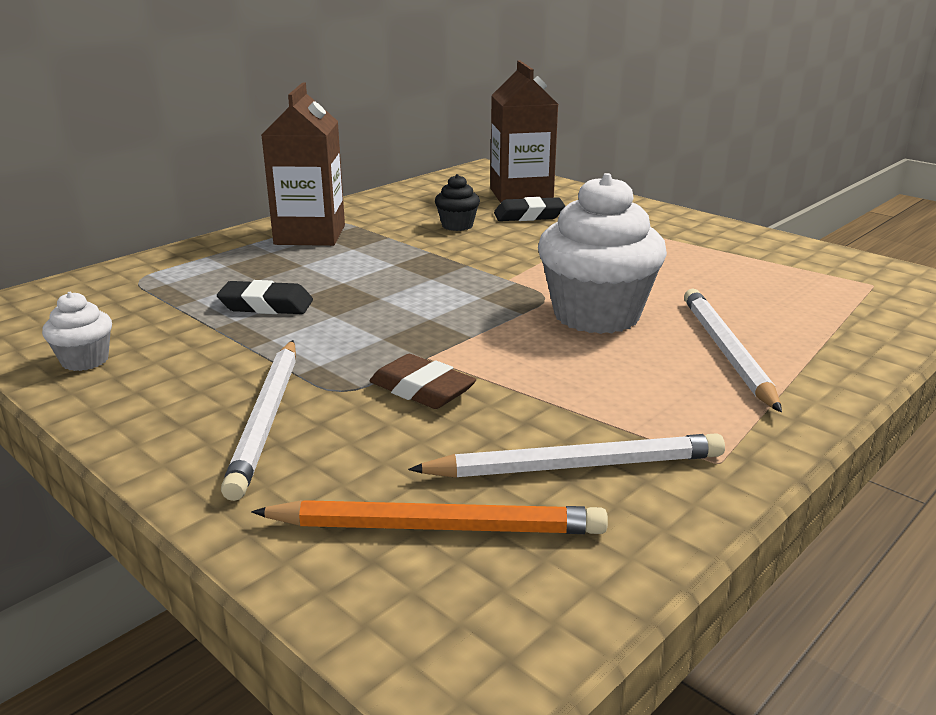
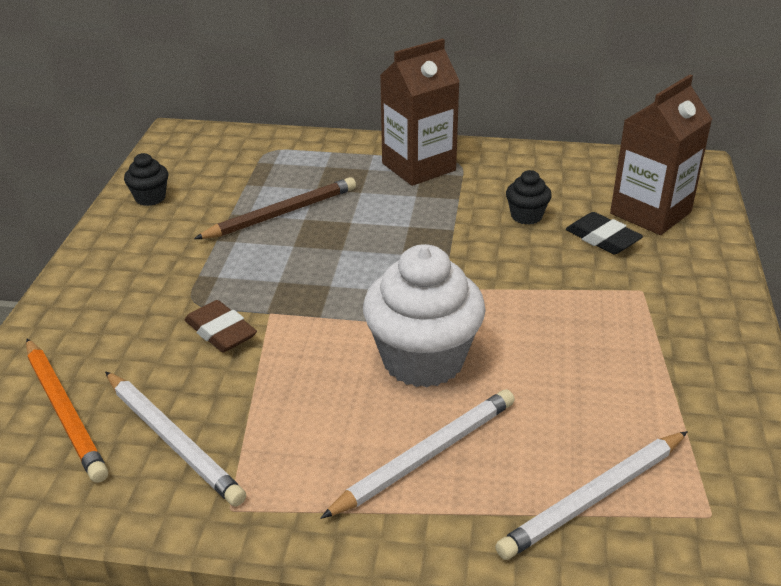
camera: 55 degrees right, 10 degrees up
(85, 360) = (150, 198): white cupcake -> black cupcake
(266, 305) = (281, 213): black eraser -> brown pencil
(267, 418) = (136, 293): white pencil -> white pencil (594, 498)
(422, 390) = (221, 332): brown eraser -> brown eraser turned 45 degrees counterclockwise

